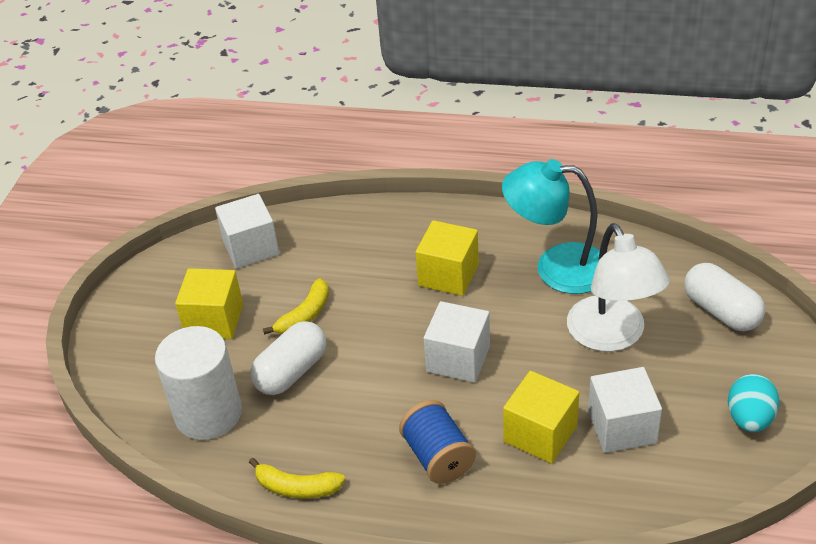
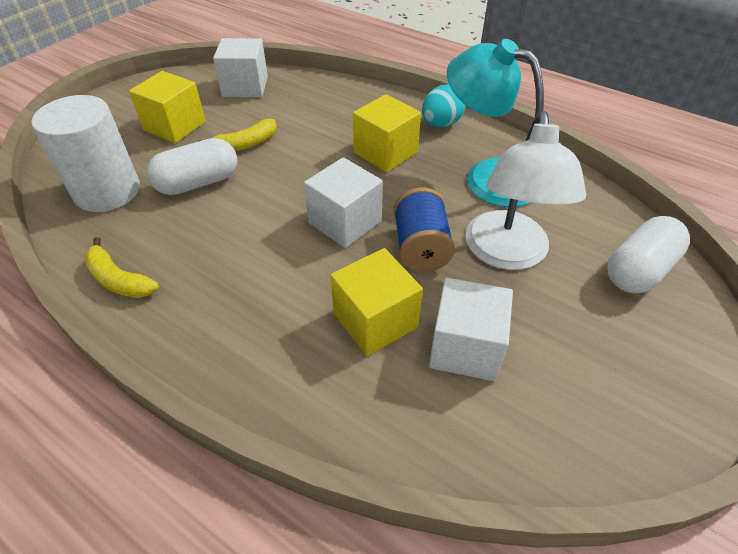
camera: 20 degrees right, 5 degrees up
(438, 457) = (261, 303): blue spool -> blue spool (421, 247)
(721, 311) = (639, 270): white capsule -> white capsule turned 60 degrees clockwise
(749, 419) = (620, 398): turquoise egg -> turquoise egg (441, 124)

